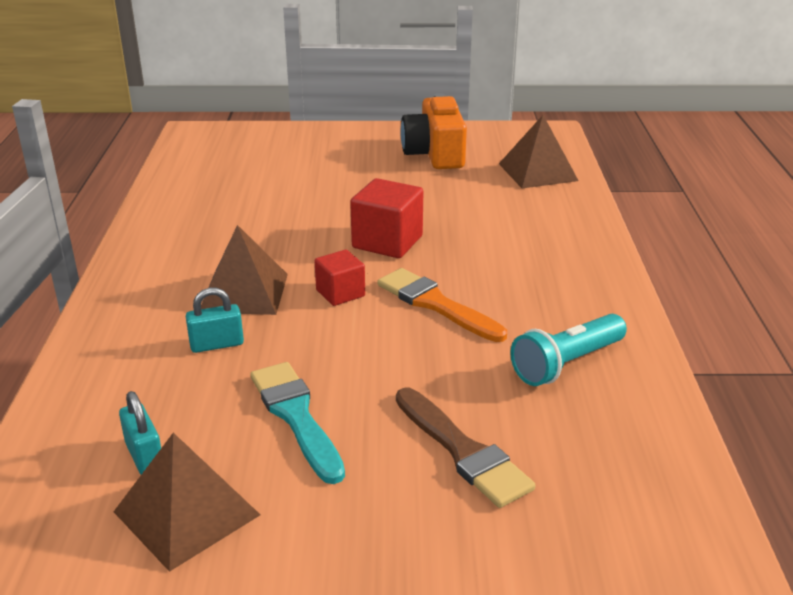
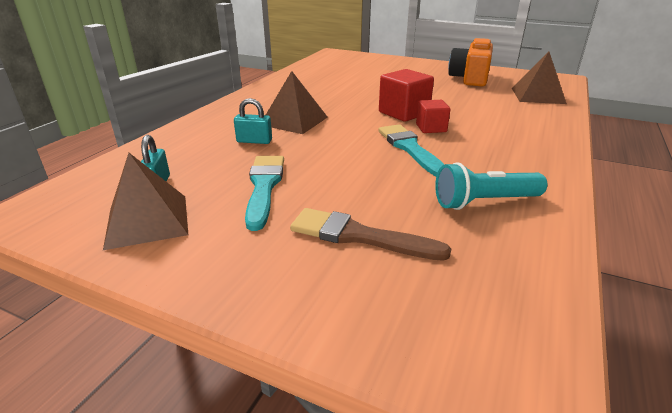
camera: 25 degrees right, 0 degrees up
(340, 293) = (351, 131): red cube -> red cube (431, 128)
(435, 304) = (410, 148): orange brush -> turquoise brush
(463, 451) = (359, 236): brown brush -> brown brush turned 120 degrees clockwise

